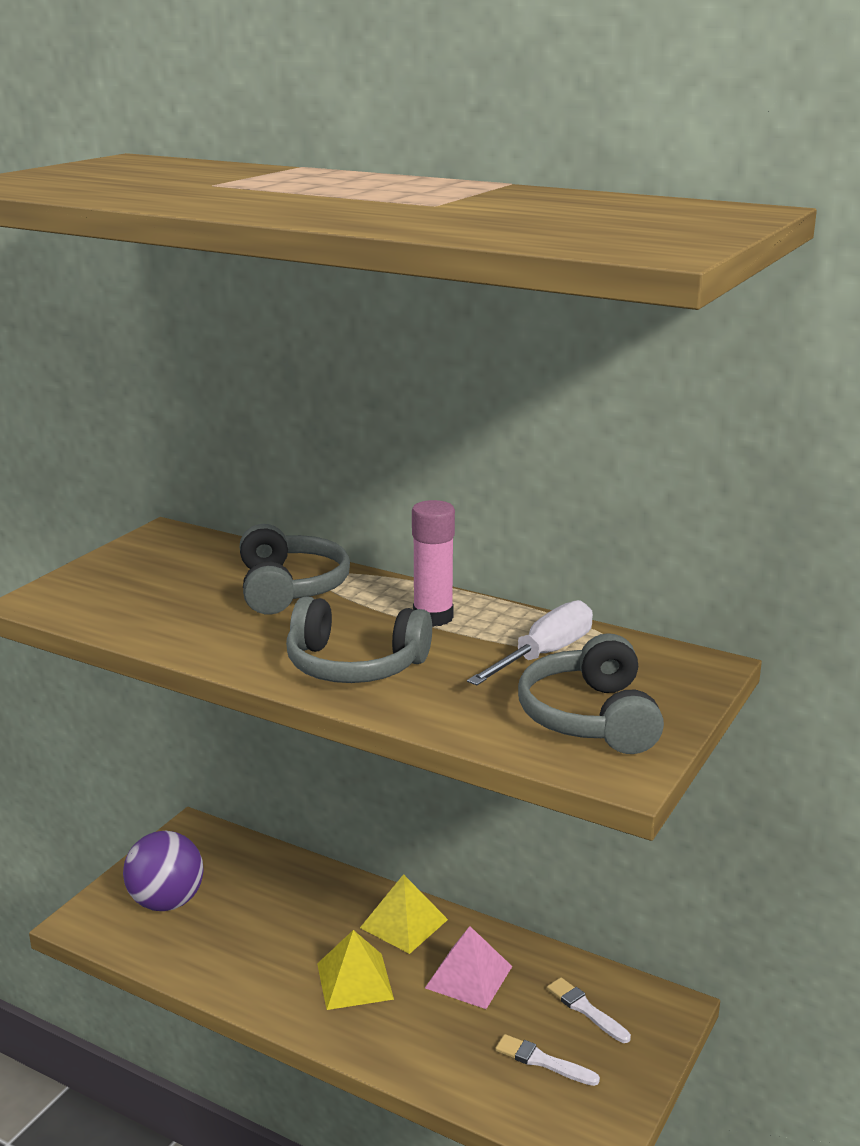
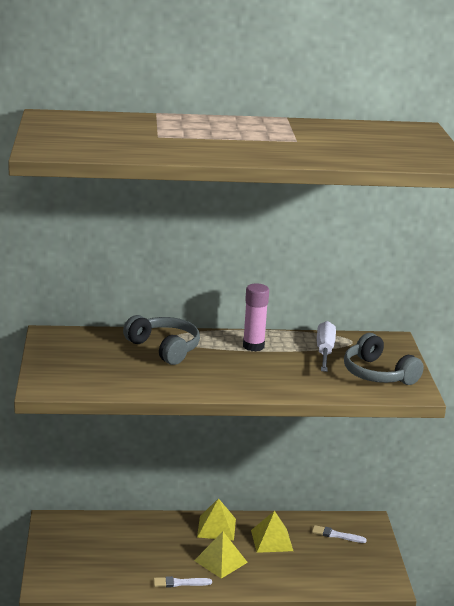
camera: 35 degrees left, 0 degrees up
(166, 902) = (81, 560): purple ball -> none
(354, 665) = (251, 378): grey headphones -> none
(468, 977) = (271, 540): pink pyramid -> yellow pyramid
(543, 1061) = (339, 562): white brush -> white brush (180, 583)

